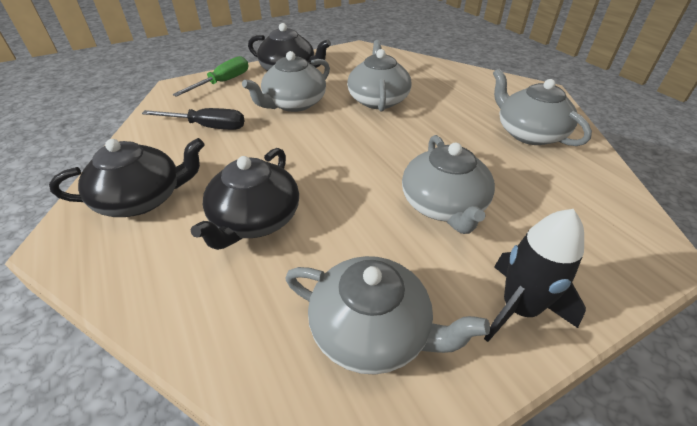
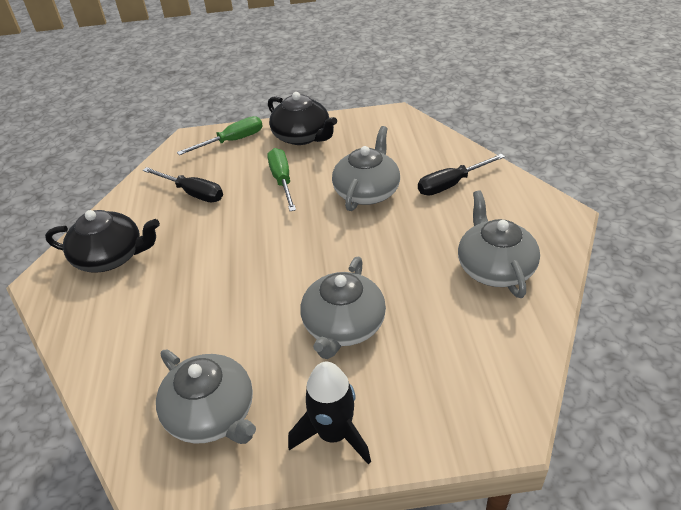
camera: 25 degrees right, 0 degrees up
(255, 219) = (182, 298): black teapot -> none
(294, 103) = (282, 181): grey teapot -> green screwdriver
(443, 84) = (451, 184): none -> black screwdriver

